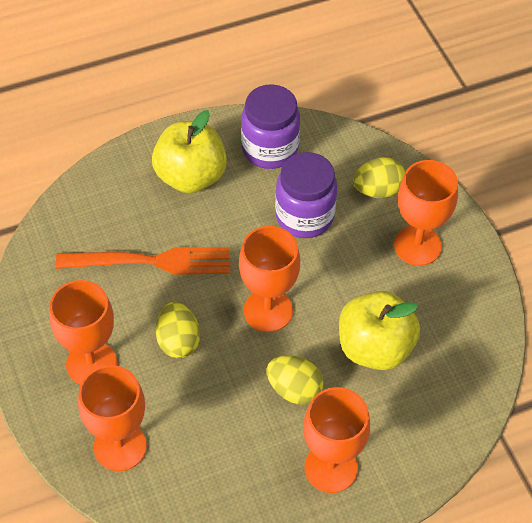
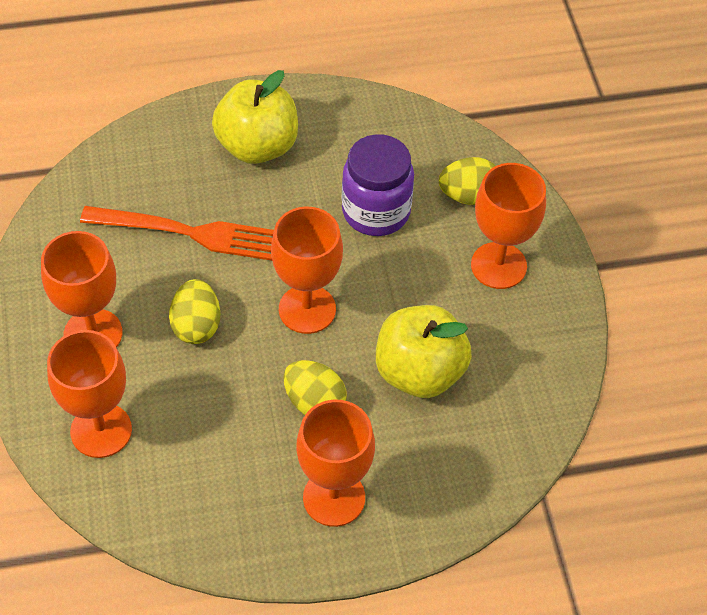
camera: 10 degrees right, 0 degrees up
(270, 149) = (355, 130): purple jar -> none

